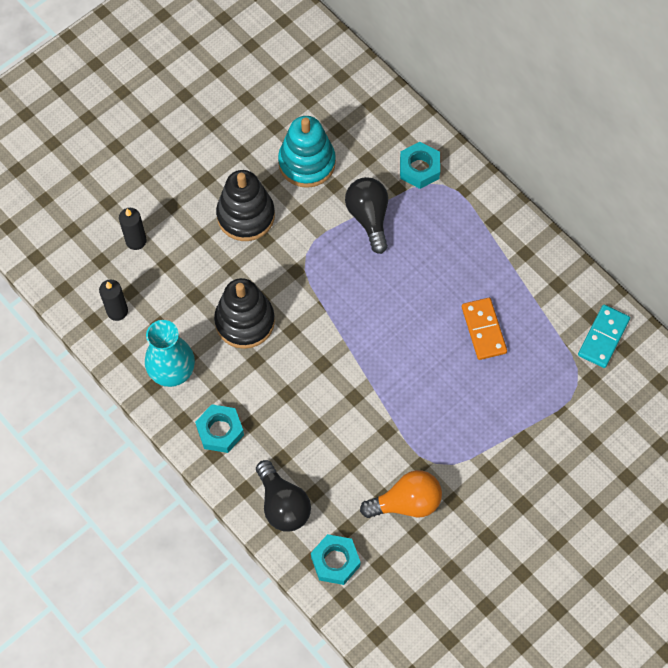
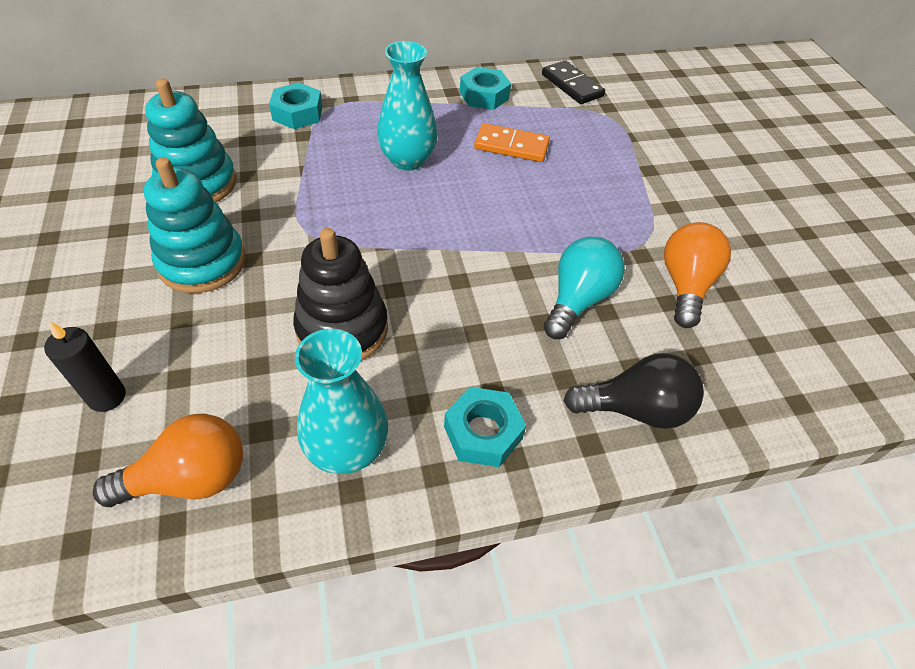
camera: 65 degrees left, 15 degrees down
(117, 311) = (190, 479): black candle -> orange light bulb
(246, 215) = (202, 262): black stacking toy -> turquoise stacking toy
(335, 561) = (742, 388): turquoise nut -> turquoise nut (484, 95)
(350, 440) = (578, 300): none -> turquoise light bulb
(369, 217) = (314, 167): black light bulb -> none
(417, 270) = (407, 160): none -> turquoise vase
(603, 337) = (572, 85): turquoise domino -> black domino

